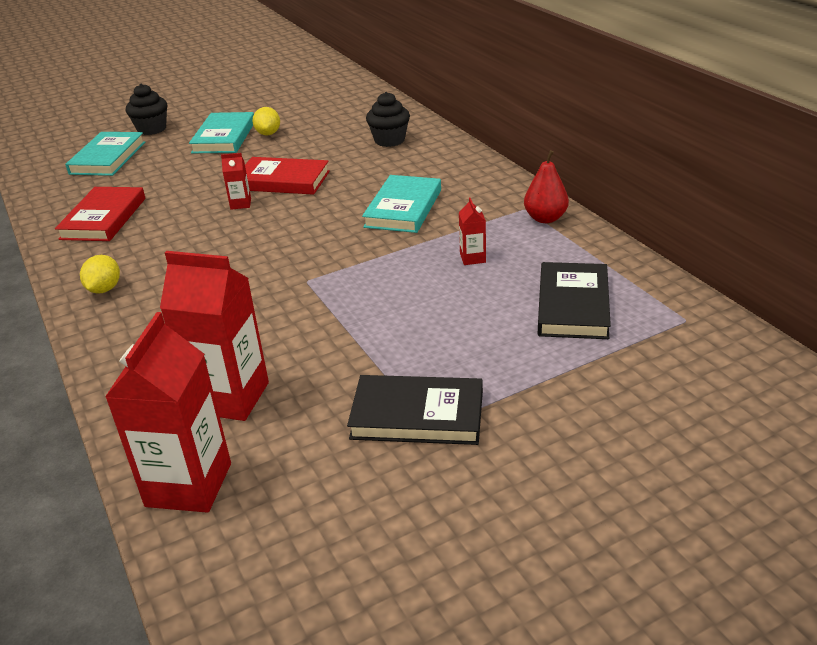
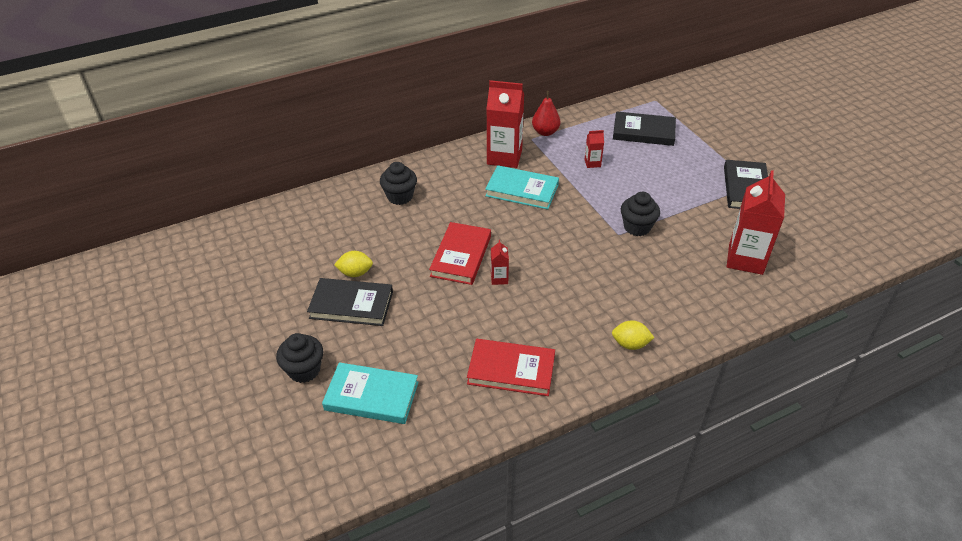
camera: 90 degrees left, 10 degrees up
(189, 485) = (818, 267): red carton -> red carton (504, 157)
(224, 137) = (351, 305): turquoise book -> black book
(320, 296) = (637, 227): none -> black cupcake

